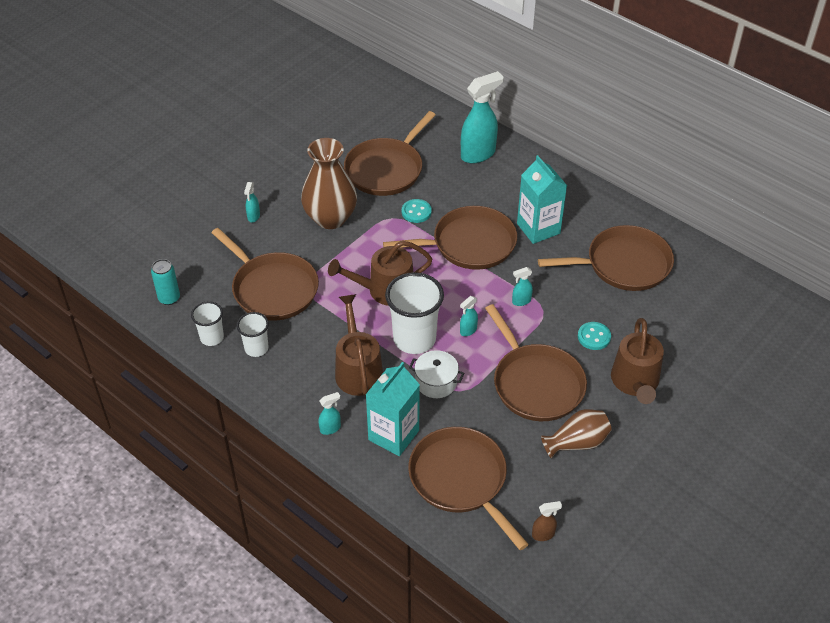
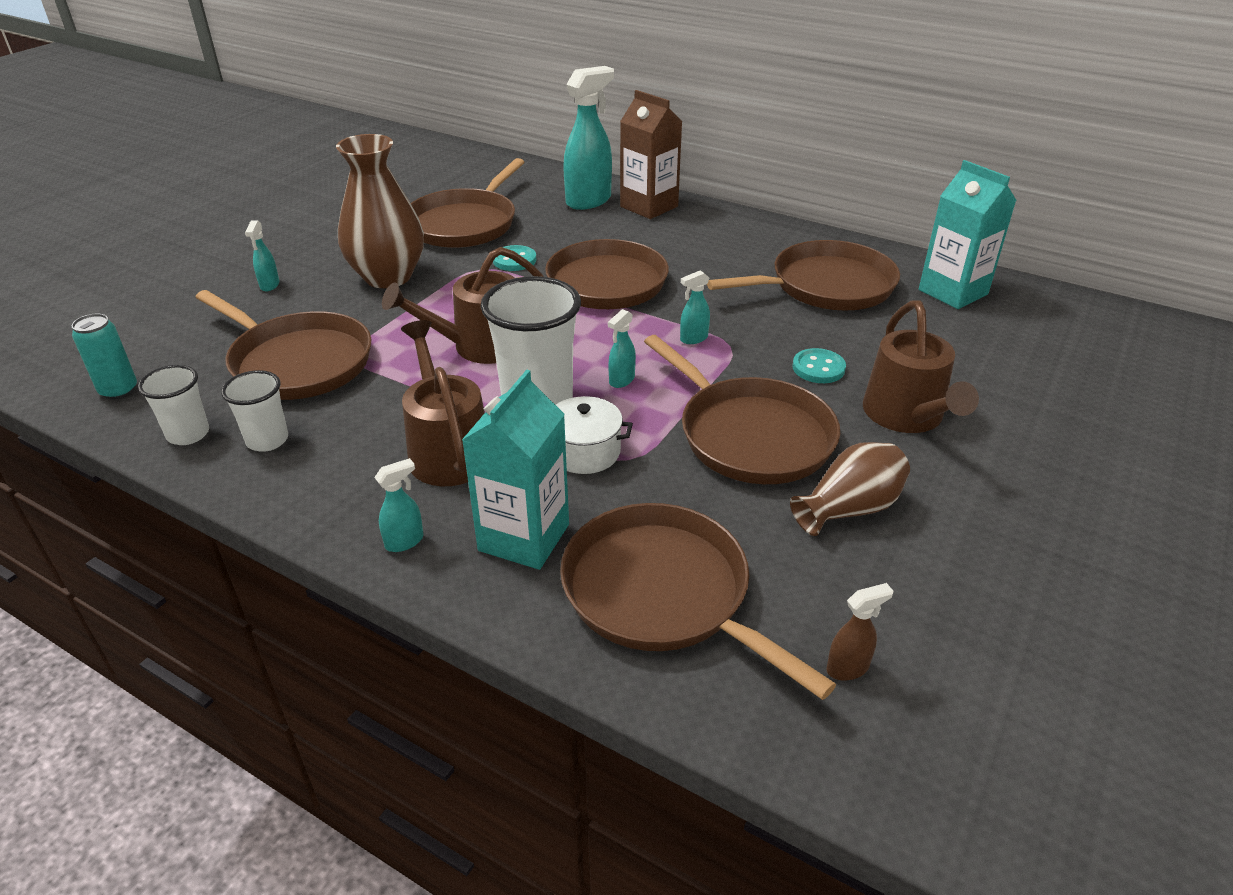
camera: 10 degrees left, 10 degrees down
(521, 166) = (649, 206): none -> brown carton
(538, 228) = (692, 261): turquoise carton -> turquoise carton (953, 292)

